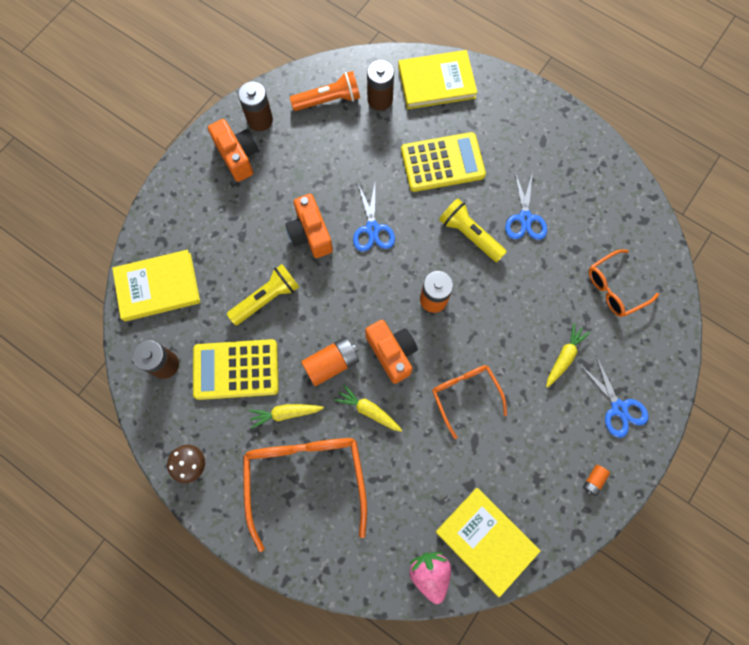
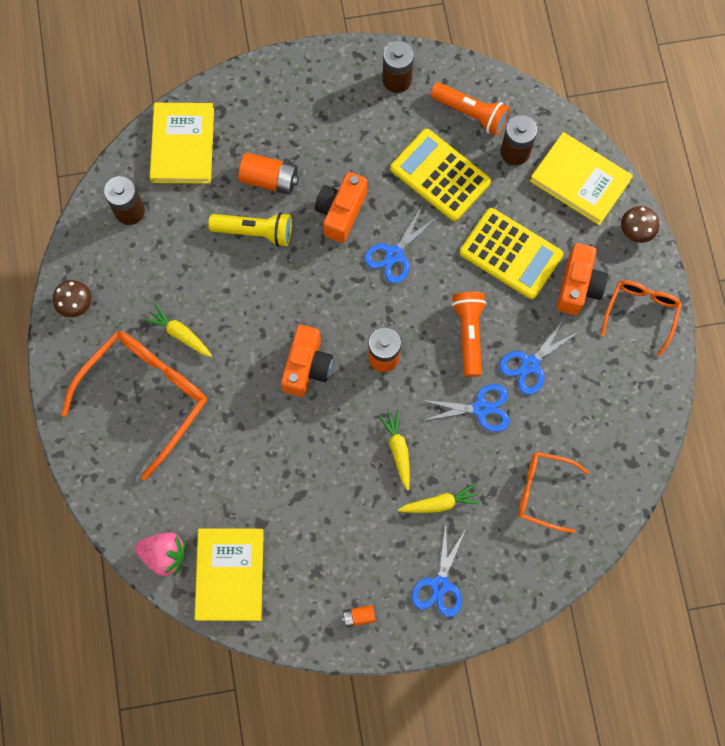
camera: 45 degrees right, 0 degrees up
(158, 287) = (183, 145): yellow book -> yellow book turned 60 degrees clockwise
(236, 369) = (177, 265): yellow calculator -> yellow calculator (440, 175)
(238, 156) = (348, 95): orange camera -> orange camera (578, 286)
(331, 363) = (252, 330): orange battery -> orange battery (269, 179)
(369, 410) = (243, 393): yellow carrot -> yellow carrot (398, 450)
(430, 573) = (164, 554): pink strawberry -> pink strawberry turned 75 degrees clockwise
(465, 395) = (329, 454): orange glasses -> orange glasses (641, 313)
(470, 235) = (469, 334): yellow flashlight -> orange flashlight
(500, 82) = (636, 230): none -> brown mushroom
(525, 273) = (481, 408): none -> blue scissors

